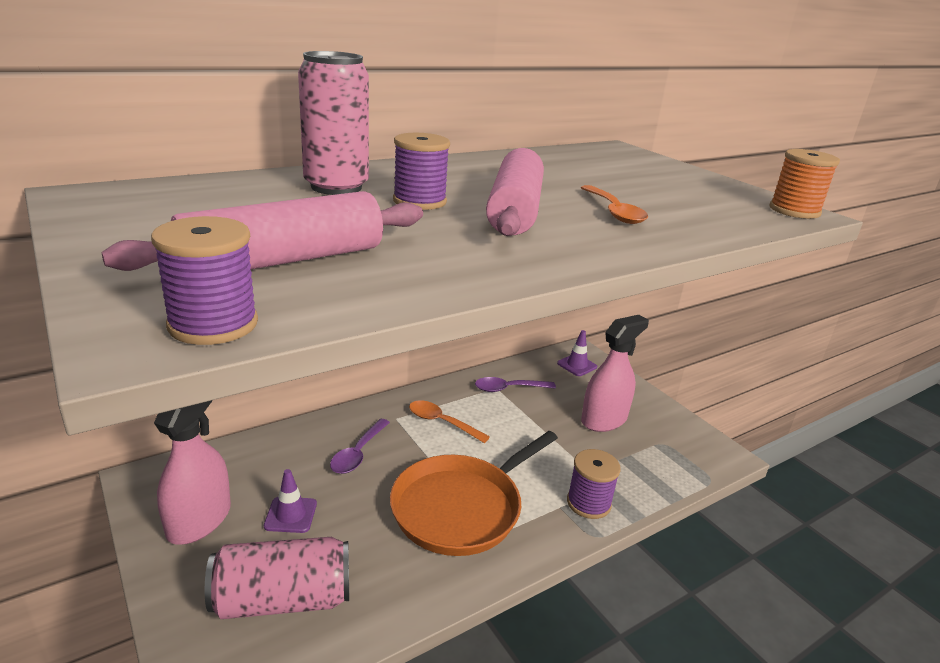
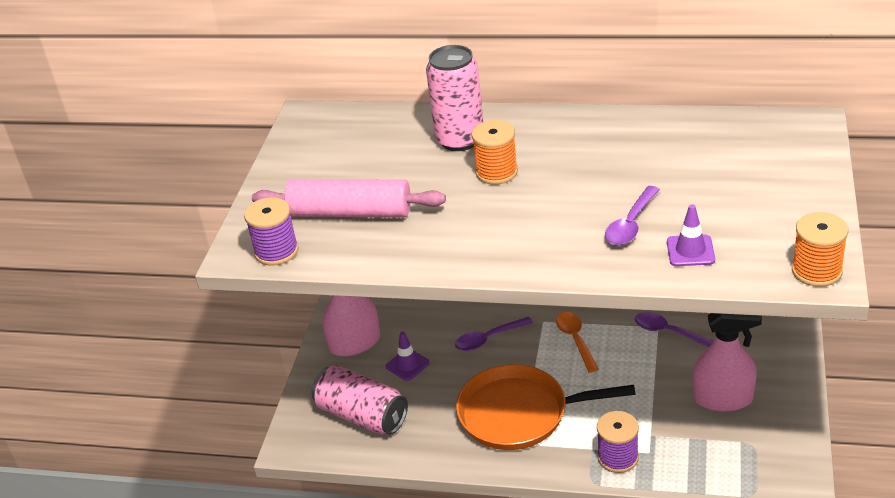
camera: 50 degrees right, 10 degrees up
(419, 201) = (496, 172): purple spool -> orange spool
(515, 210) = (552, 201): pink rolling pin -> none
(577, 365) = (768, 334): purple traffic cone -> purple traffic cone (690, 251)
(613, 212) = (631, 224): orange spoon -> purple spoon

